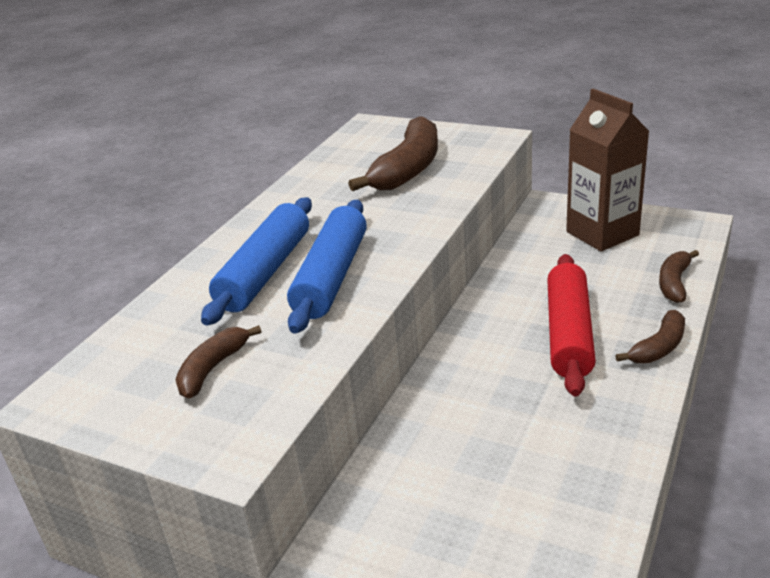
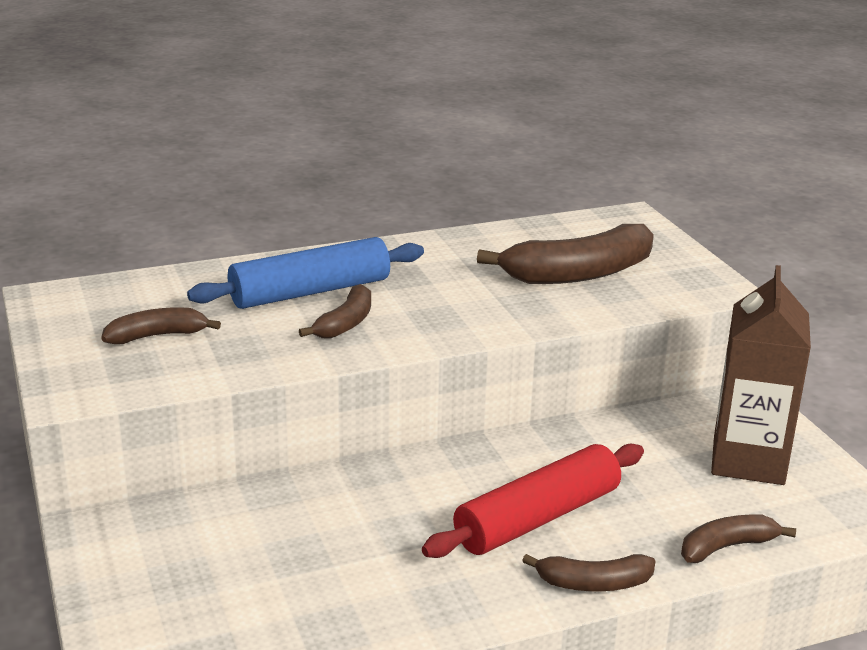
camera: 40 degrees right, 5 degrees down
(332, 277) = (345, 323): blue rolling pin -> brown banana

